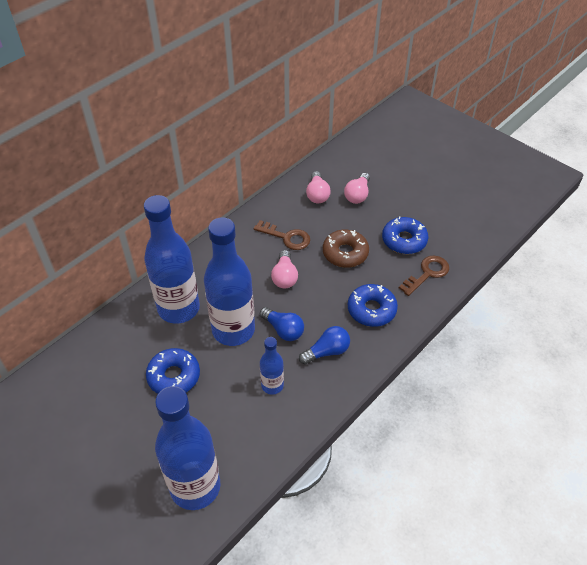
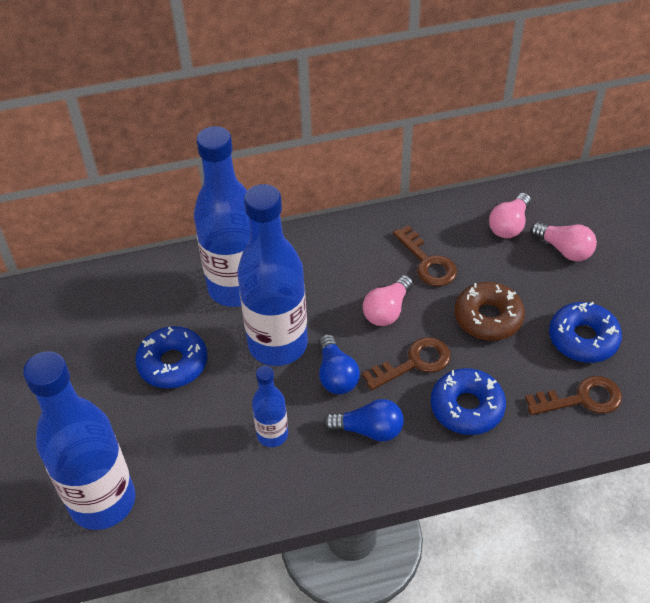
camera: 35 degrees right, 0 degrees up
(323, 299) = (414, 363): none -> brown key
(357, 195) = (564, 249): pink light bulb -> pink light bulb turned 105 degrees counterclockwise

